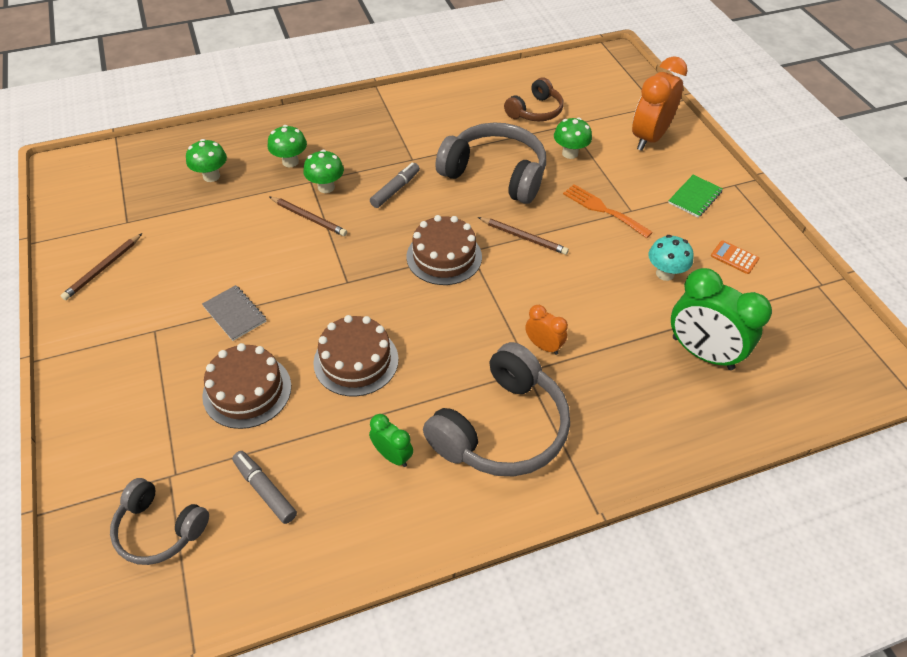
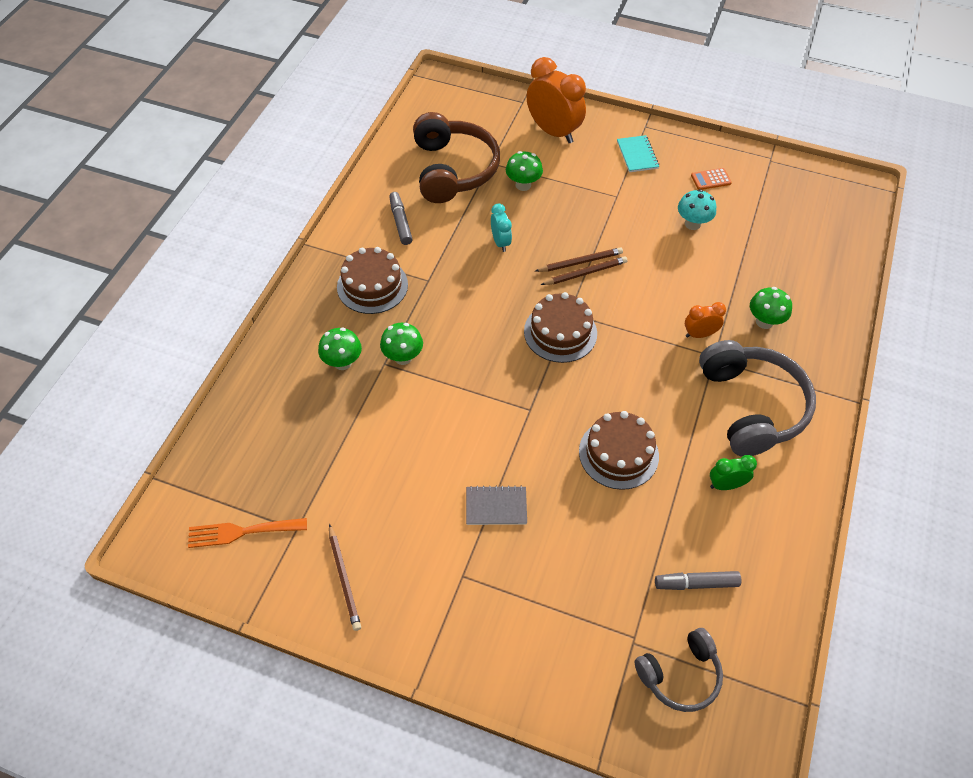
camera: 50 degrees left, 5 degrees up
(211, 176) = (300, 430): green mushroom -> green mushroom (764, 322)
(247, 391) = (589, 543): brown cake -> brown cake (372, 285)
(308, 218) = (429, 391): brown pencil -> brown pencil (580, 262)
(395, 190) = (454, 314): grey marker -> grey marker (400, 222)
(495, 174) = (500, 242): grey headphones -> turquoise clock
(535, 111) = (453, 170): brown headphones -> brown headphones, size x1.70
(603, 209) = (601, 210): orange fork -> orange fork (241, 532)
(649, 138) = (553, 132): orange clock -> orange clock turned 150 degrees clockwise
(695, 197) = (637, 155): green notebook -> turquoise notebook
(702, 353) = (776, 258): green clock -> none

